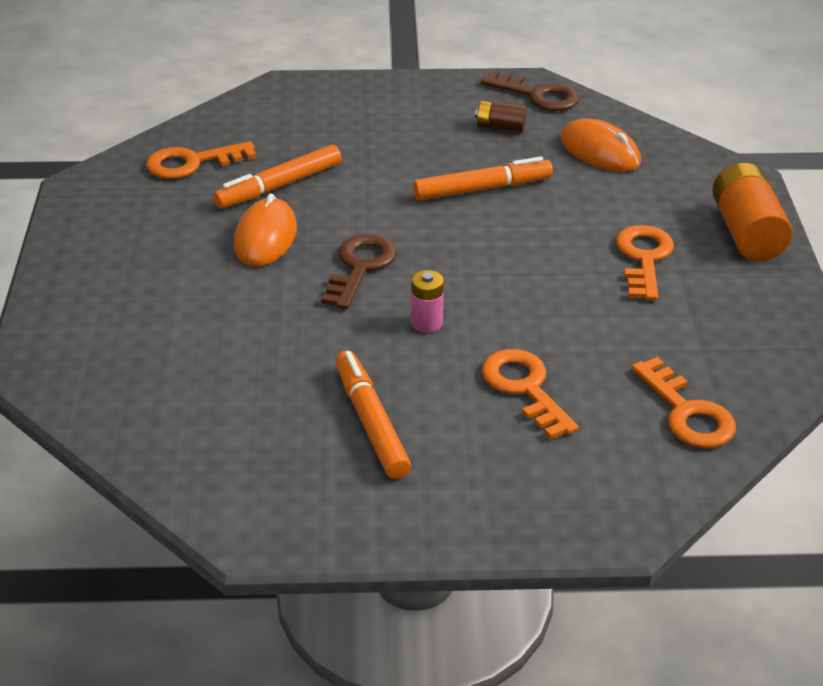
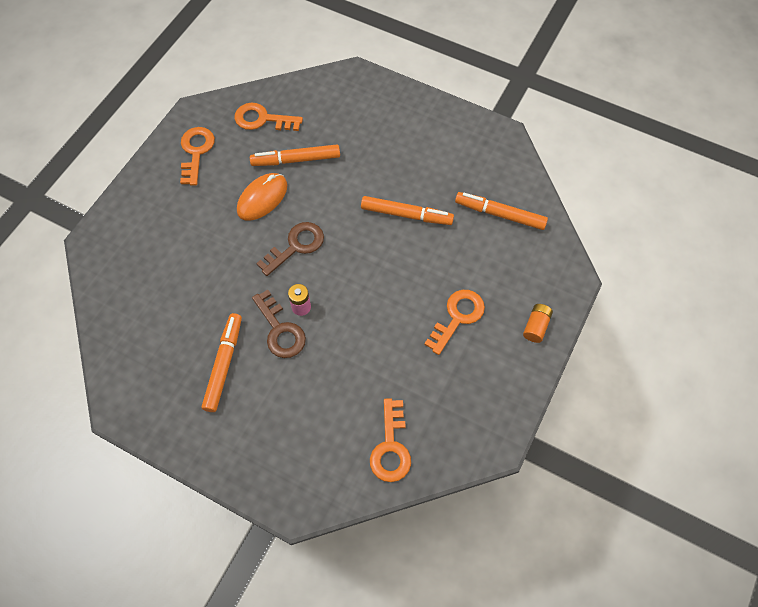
camera: 30 degrees right, 25 degrees up
(500, 127) = (455, 166): brown battery -> none
(525, 388) = (318, 382): orange key -> orange key (196, 152)
(538, 95) = (498, 148): brown key -> brown key (280, 330)
(600, 151) = (500, 214): orange mouse -> orange marker
(746, 232) = (536, 326): orange battery -> orange battery, size x0.53

